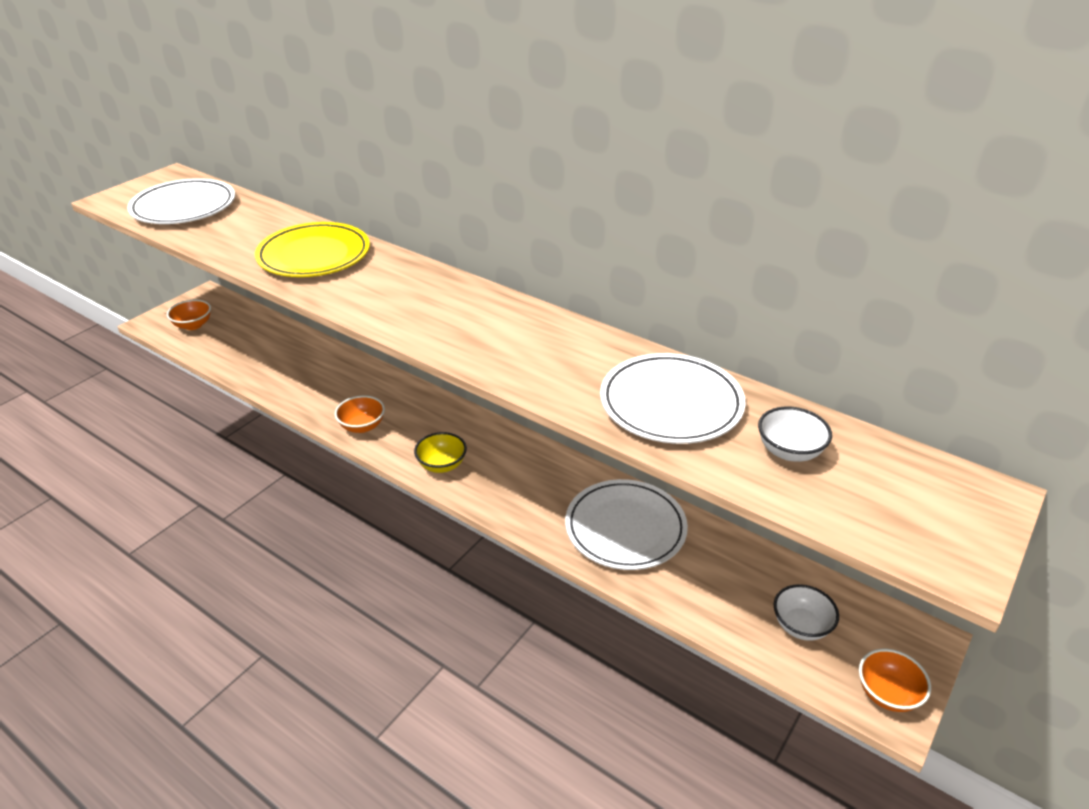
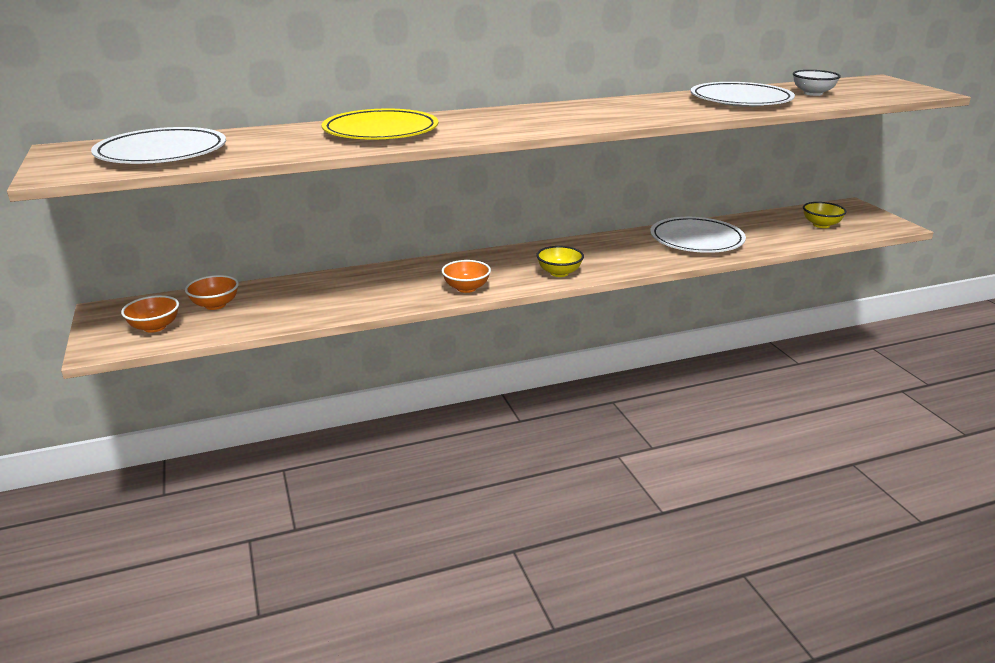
camera: 55 degrees left, 10 degrees down
(801, 626) = (821, 225): white bowl -> yellow bowl
(887, 694) = (883, 223): orange bowl -> orange bowl (215, 305)

